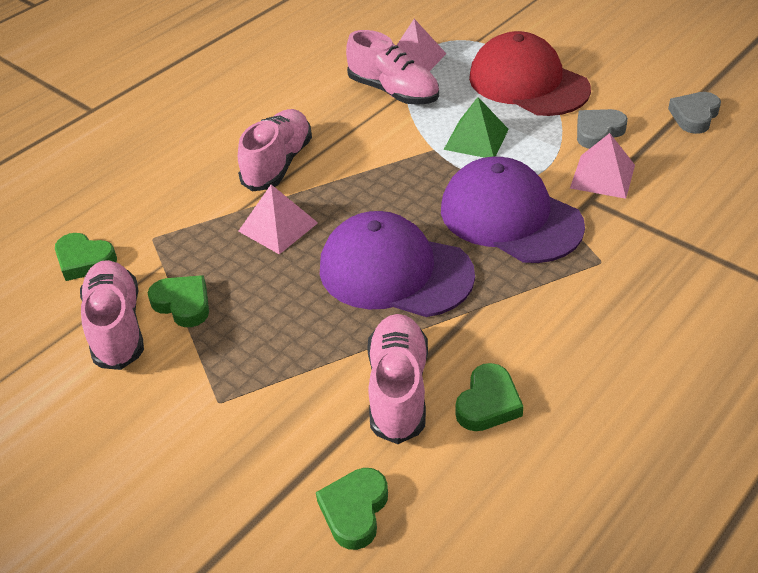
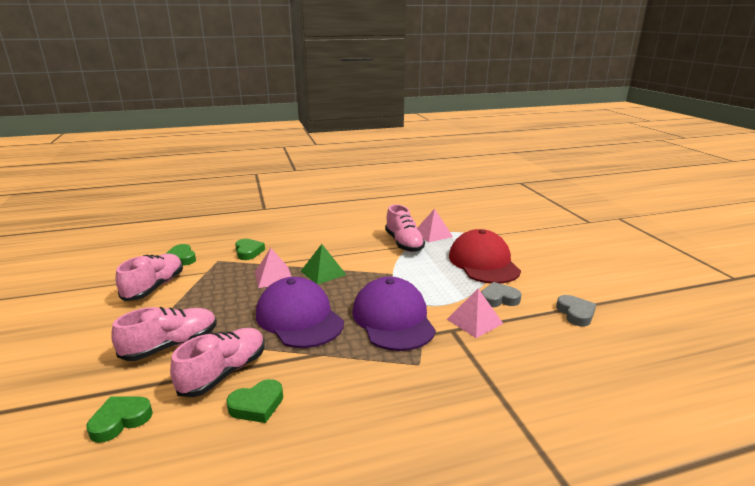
camera: 30 degrees right, 20 degrees down
(183, 304) = (191, 290): green heart -> green heart (248, 252)
(278, 163) = (309, 253): pink shoe -> pink shoe (171, 345)
(476, 139) = (421, 277): green pyramid -> green pyramid (323, 273)
(694, 116) = (575, 313): grey heart -> grey heart turned 105 degrees clockwise

